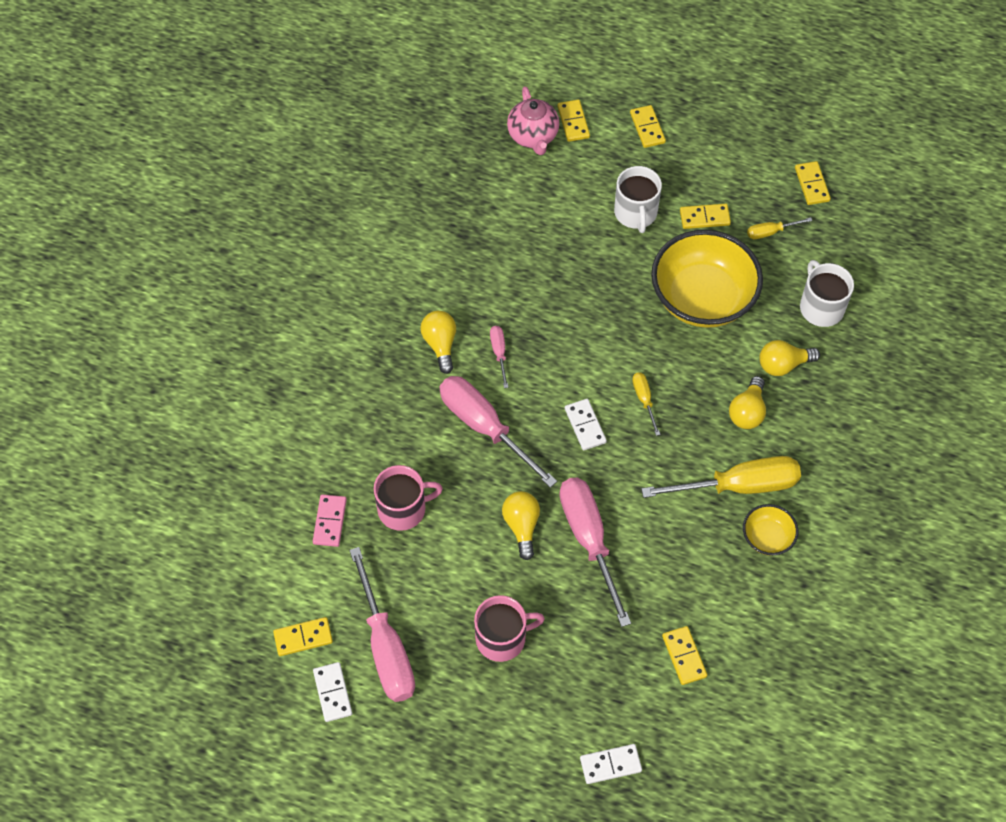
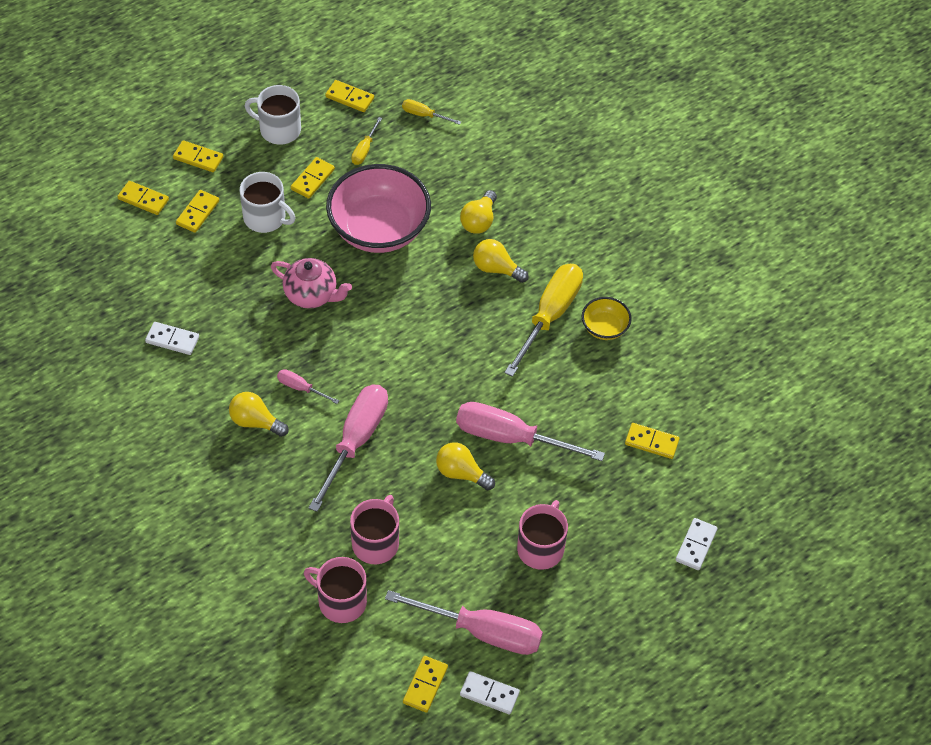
camera: 55 degrees left, 5 degrees down
(329, 521) = (341, 601): pink domino -> pink mug
(484, 427) = (355, 441): pink screwdriver -> pink screwdriver turned 120 degrees clockwise
(533, 136) = (129, 233): pink teapot -> pink teapot (311, 295)
(585, 425) = (415, 375): white domino -> white domino (172, 340)
(596, 165) = (197, 212): none -> yellow domino
(644, 400) = (428, 324): yellow screwdriver -> yellow screwdriver (424, 115)
(702, 298) = (379, 229): yellow bowl -> pink bowl
(747, 412) = (496, 269): yellow light bulb -> yellow light bulb turned 150 degrees clockwise
(821, 307) = (454, 166): white mug -> white mug (279, 129)

